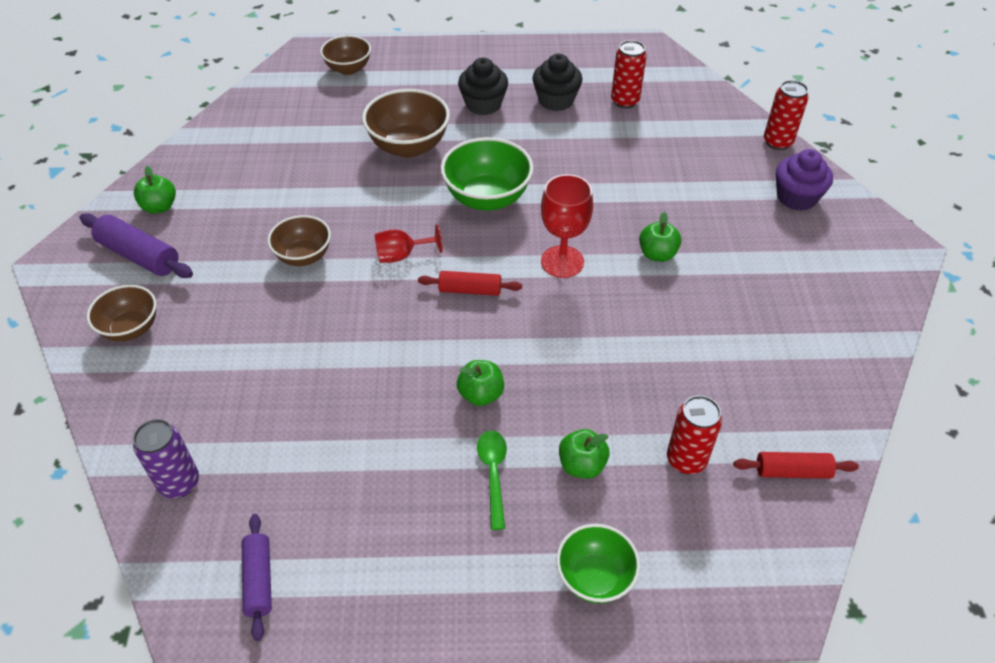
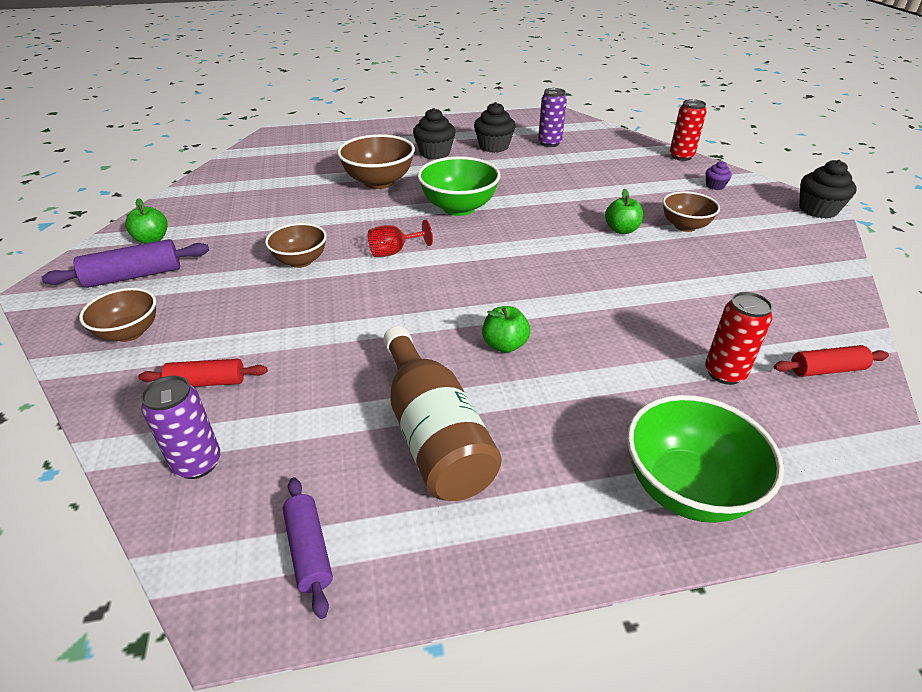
camera: 10 degrees left, 10 degrees down
(139, 256) = (134, 276): purple rolling pin -> purple rolling pin turned 45 degrees counterclockwise
(348, 69) = (313, 141): brown bowl -> brown bowl (685, 226)
(387, 485) = (434, 434): none -> brown bottle
(470, 290) = (466, 269): red rolling pin -> red rolling pin (207, 382)
(493, 473) = (542, 409): green spoon -> none
(562, 262) = (541, 242): red goblet -> none
(582, 465) = (627, 390): green apple -> none
(594, 577) = (687, 489): green bowl -> green bowl, size x1.56
(625, 101) = (549, 143): red can -> purple can
(796, 197) = (715, 186): purple cupcake -> purple cupcake, size x0.54
(902, 251) = (817, 210): none -> black cupcake

